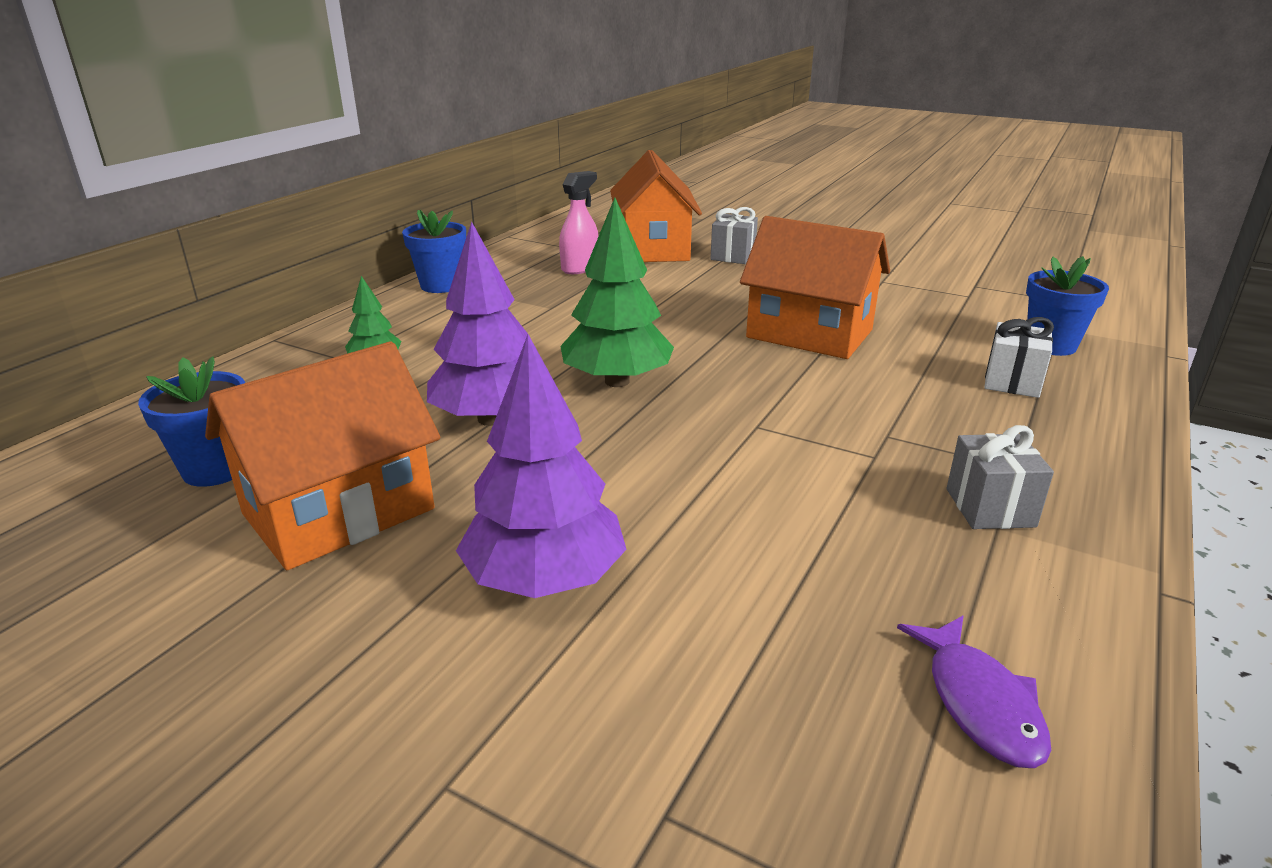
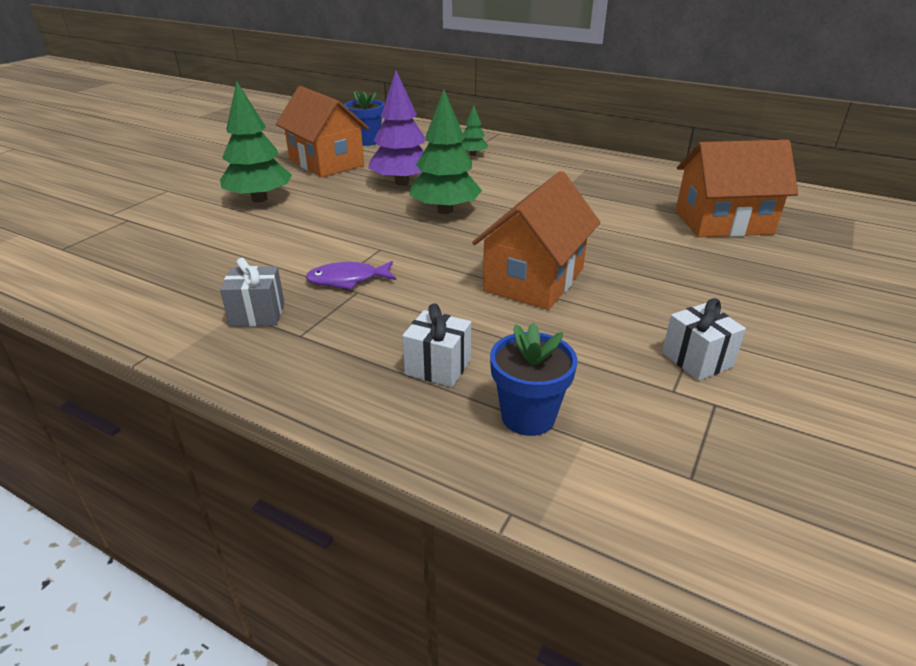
camera: 90 degrees right, 5 degrees up
(441, 285) = (592, 159): blue flower pot -> none
(544, 579) = (259, 199): purple tree -> green tree
(580, 268) = (652, 196): pink spray bottle -> none
(733, 256) = (726, 257): grey gift -> none
(919, 284) = (697, 360): none -> white gift
(980, 703) = (122, 281): purple fish -> purple fish (347, 280)

